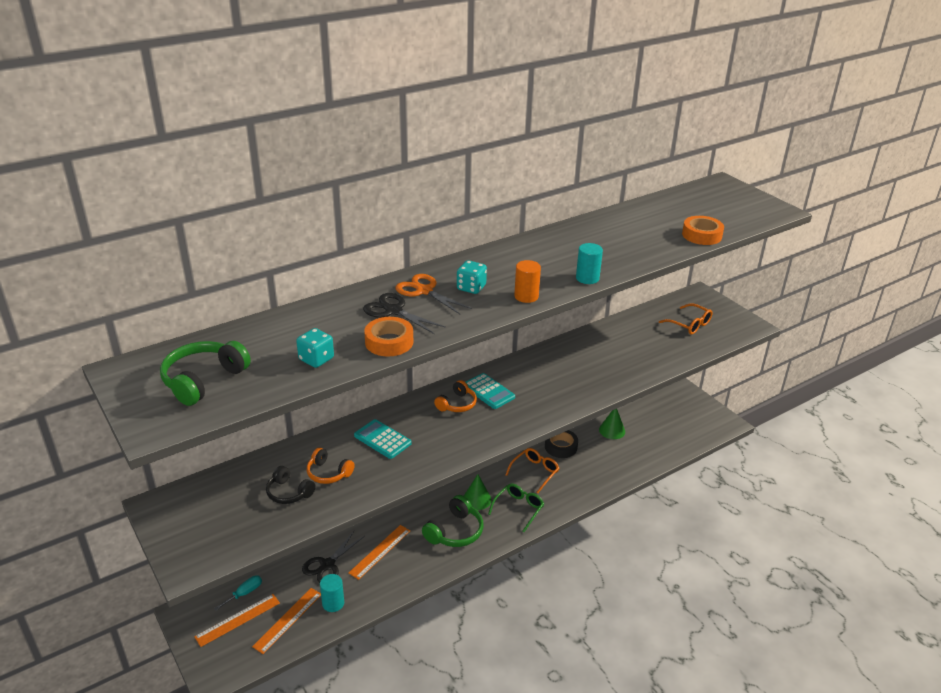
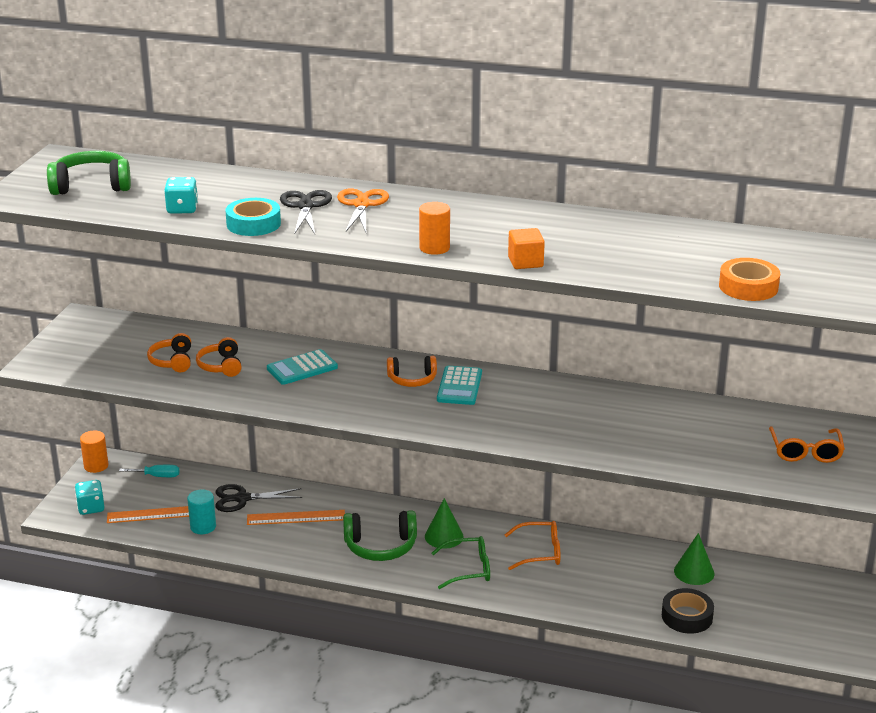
camera: 50 degrees right, 5 degrees down
(185, 620) = (96, 466): none -> orange cylinder
(238, 620) = (126, 490): orange ruler -> none
(289, 492) = (172, 361): black headphones -> orange headphones
(382, 439) = (302, 368): turquoise calculator -> turquoise calculator turned 120 degrees counterclockwise
(389, 342) = (253, 224): orange tape -> turquoise tape
(471, 288) = (404, 220): turquoise dice -> turquoise dice (91, 508)
(561, 447) = (607, 550): black tape -> black tape (687, 616)
(587, 278) = (525, 262): turquoise cylinder -> orange cube

